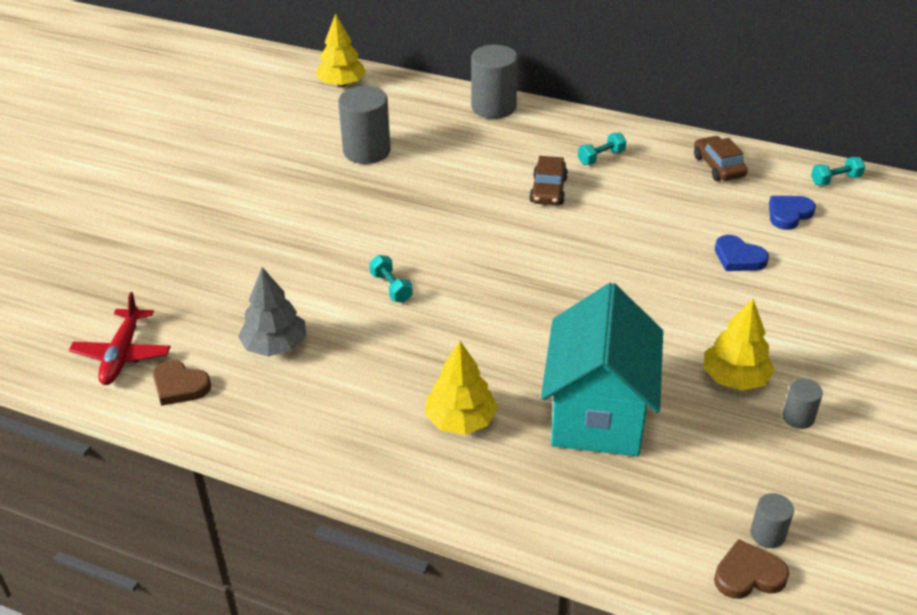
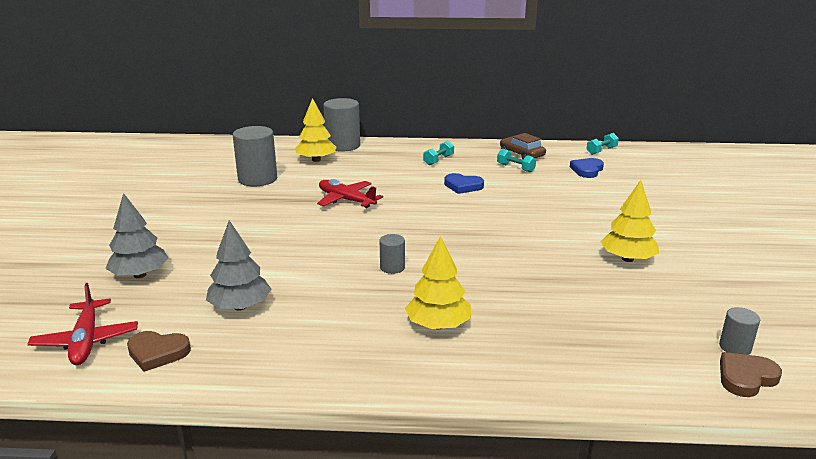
camera: 20 degrees left, 15 degrees down
(194, 278) = (140, 275): none -> grey tree
(341, 84) = (217, 148): yellow tree -> yellow tree (316, 160)
(391, 287) = (324, 252): turquoise dumbbell -> turquoise dumbbell (515, 168)
(453, 208) = (346, 200): none -> red plane
(548, 190) = (413, 181): brown car -> none
(597, 415) = (546, 299): turquoise house -> none
(738, 258) = (573, 195): blue heart -> blue heart (463, 186)
(798, 417) = (690, 272): grey cylinder -> grey cylinder (392, 267)

